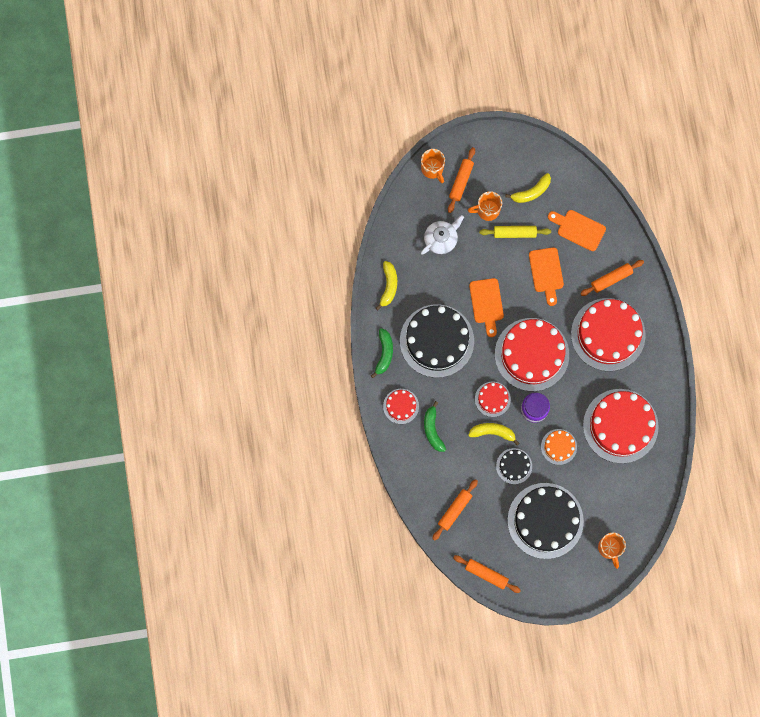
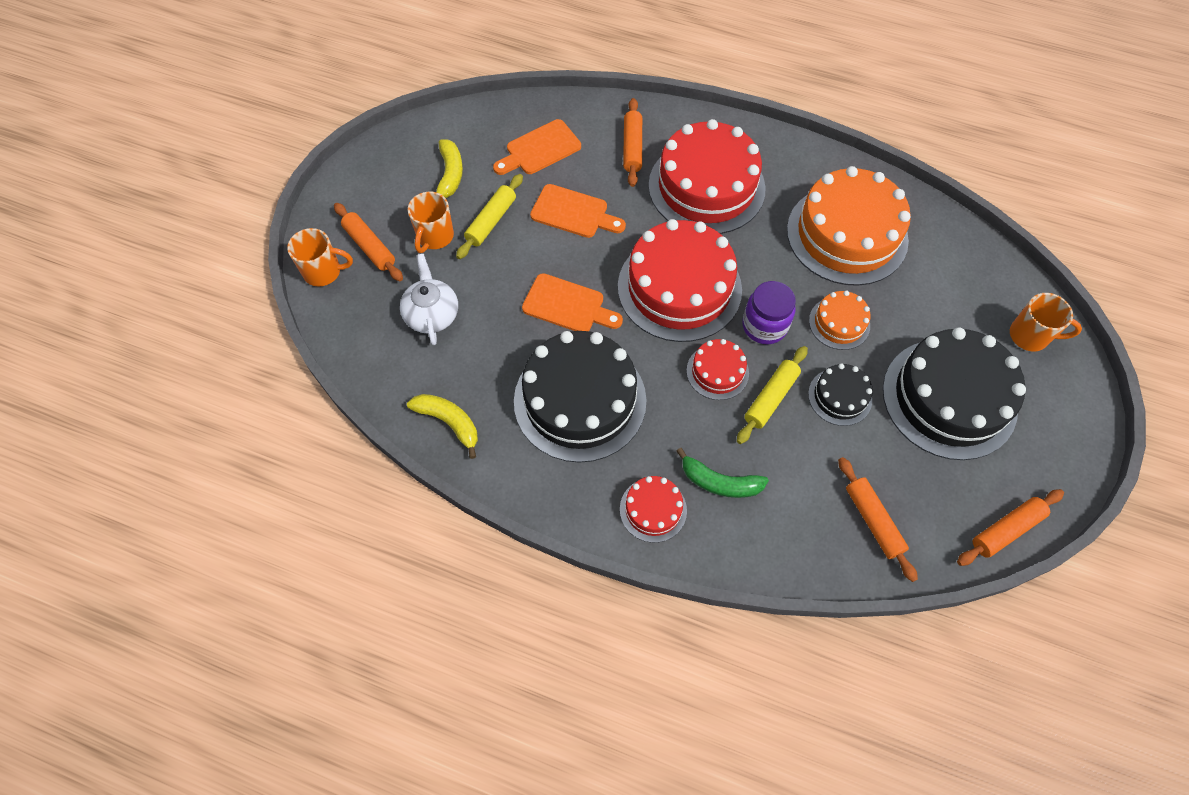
camera: 60 degrees left, 15 degrees down
(384, 353) = (551, 488): green banana -> none
(493, 432) = (770, 398): yellow banana -> yellow rolling pin
(620, 426) = (847, 234): red cake -> orange cake

